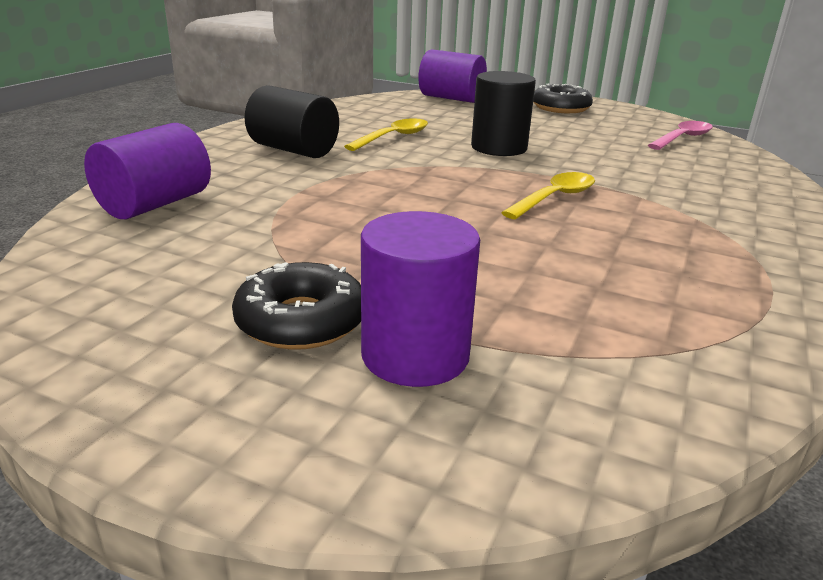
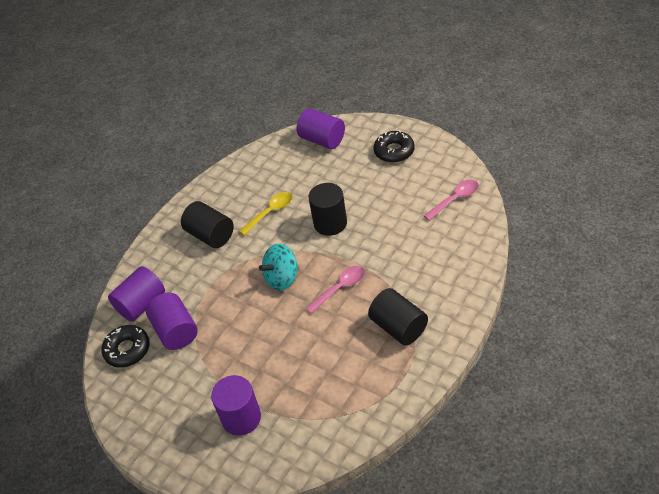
camera: 15 degrees right, 20 degrees up
(230, 234) = (176, 331): none -> purple cylinder
(301, 321) = (202, 397): black donut -> black donut (127, 350)
(439, 187) = (282, 278): none -> turquoise spinning top
(555, 198) = (340, 288): yellow spoon -> pink spoon
(701, 237) = (398, 327): none -> black cylinder

